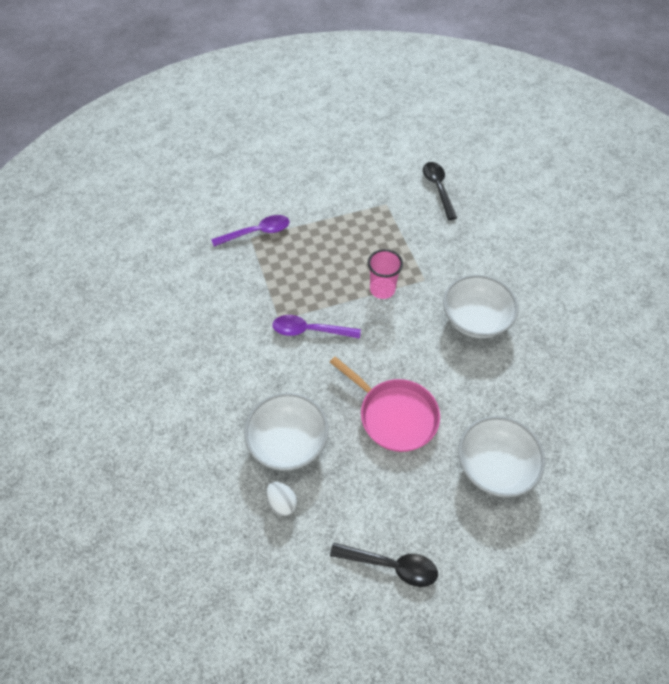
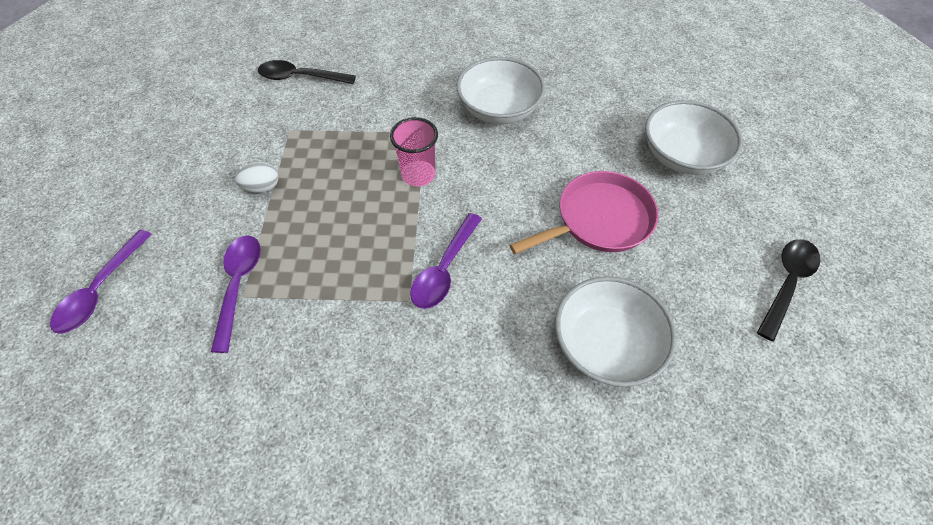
camera: 70 degrees left, 0 degrees up
(231, 176) = (101, 290): none -> purple spoon
(282, 503) = (693, 377): white egg -> white egg (262, 187)

